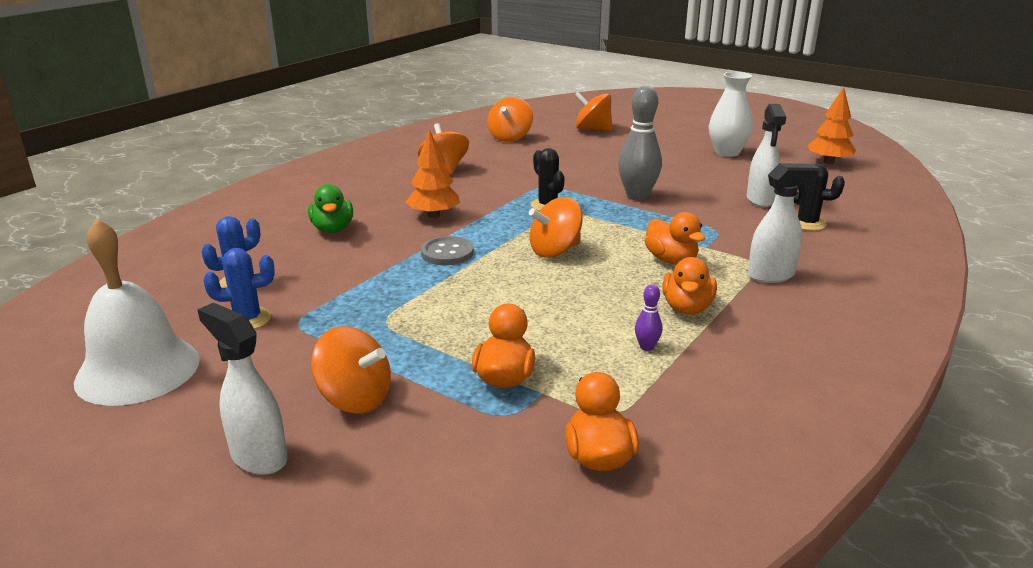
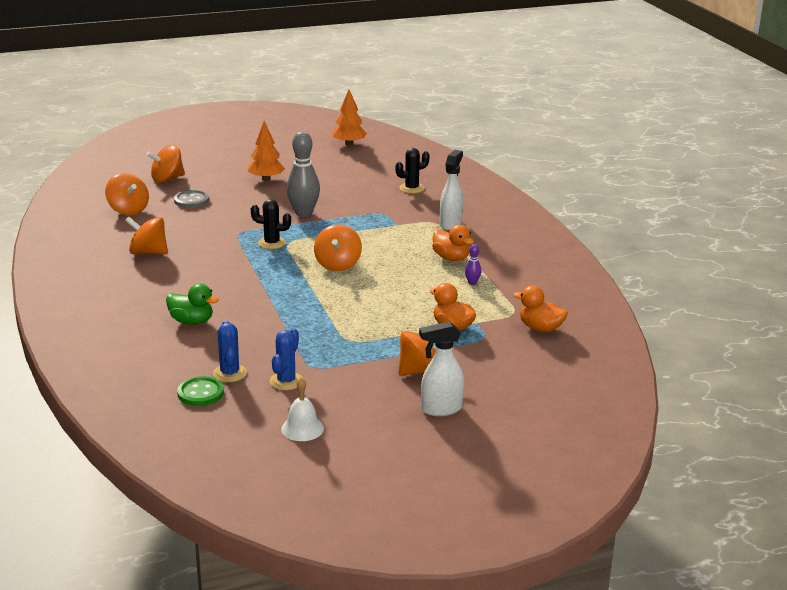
camera: 55 degrees left, 0 degrees up
(138, 370) = (302, 428): white bell -> white bell, size x0.52
(184, 284) = (200, 393): none -> green button
(433, 215) = (226, 282): orange tree -> orange tree (266, 179)
(447, 253) = (290, 296): grey button -> grey button (191, 200)
(671, 260) = (398, 240): orange duck -> none
(727, 152) = (285, 161): white vase -> none
(760, 200) = (366, 185): white spray bottle -> none

